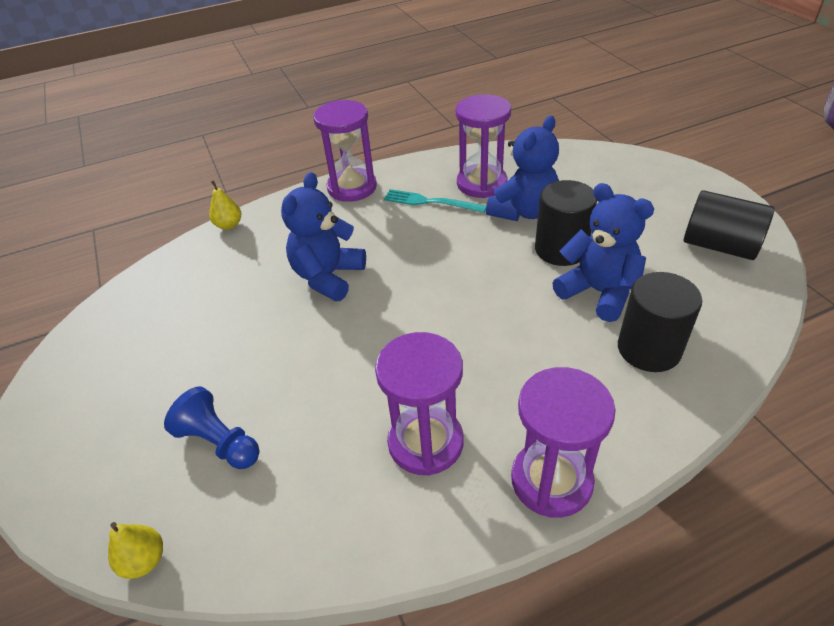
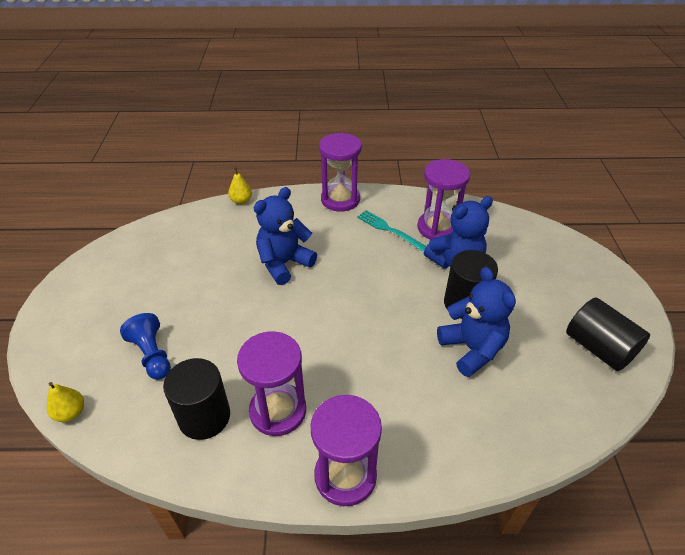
camera: 20 degrees right, 0 degrees up
(649, 349) = (481, 409): black cylinder -> black cylinder (204, 416)

